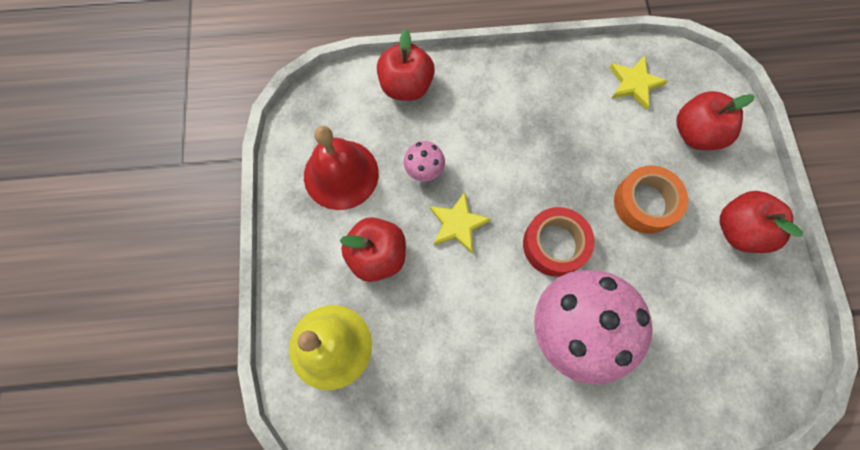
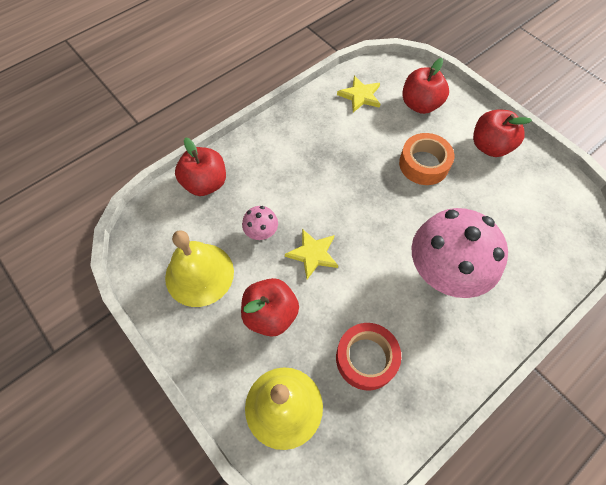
camera: 35 degrees left, 10 degrees down
(341, 174) = (199, 274): red bell -> yellow bell
(554, 245) = (388, 226): red tape -> red tape (366, 358)

